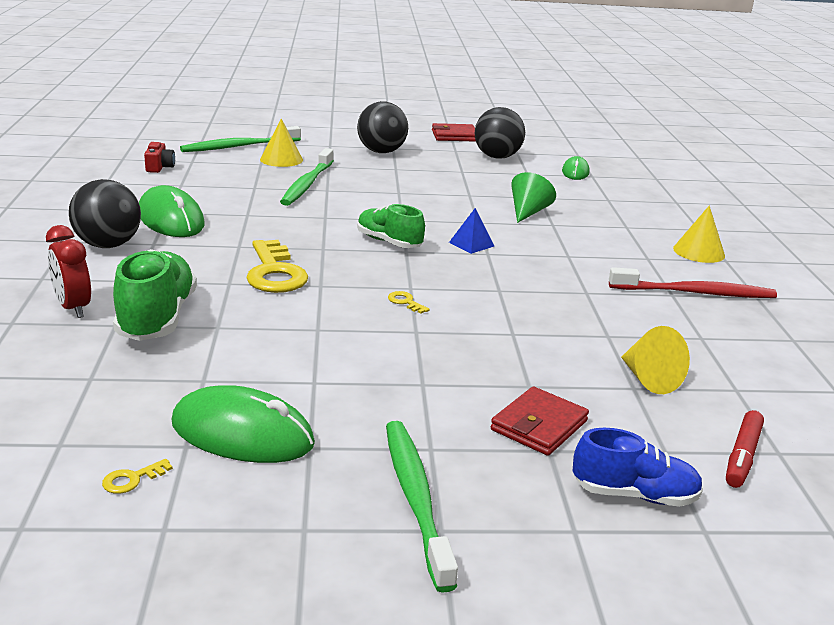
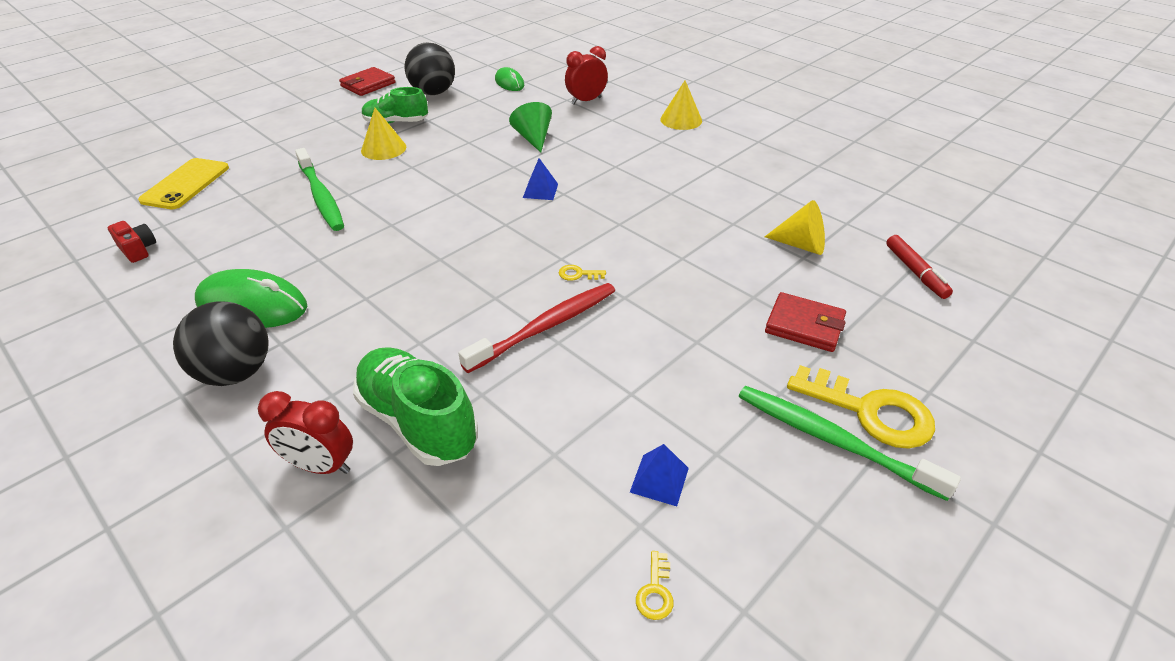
camera: 40 degrees left, 15 degrees up
(239, 146) = (185, 184): green toothbrush -> yellow phone
(242, 433) = (659, 480): green mouse -> blue pyramid
(275, 273) = (440, 307): yellow key -> yellow key (870, 411)
(281, 159) = (253, 180): yellow cone -> yellow cone (383, 148)
(381, 152) = (332, 129): black ball -> none
(389, 242) = (480, 222): green shoe -> green shoe (396, 122)
(539, 426) = (804, 325): red wallet -> red wallet turned 60 degrees counterclockwise
(625, 206) = (586, 101): none -> red clock
(634, 495) = (915, 341): blue shoe -> none
(695, 293) = (726, 157): red toothbrush -> red toothbrush (546, 327)

